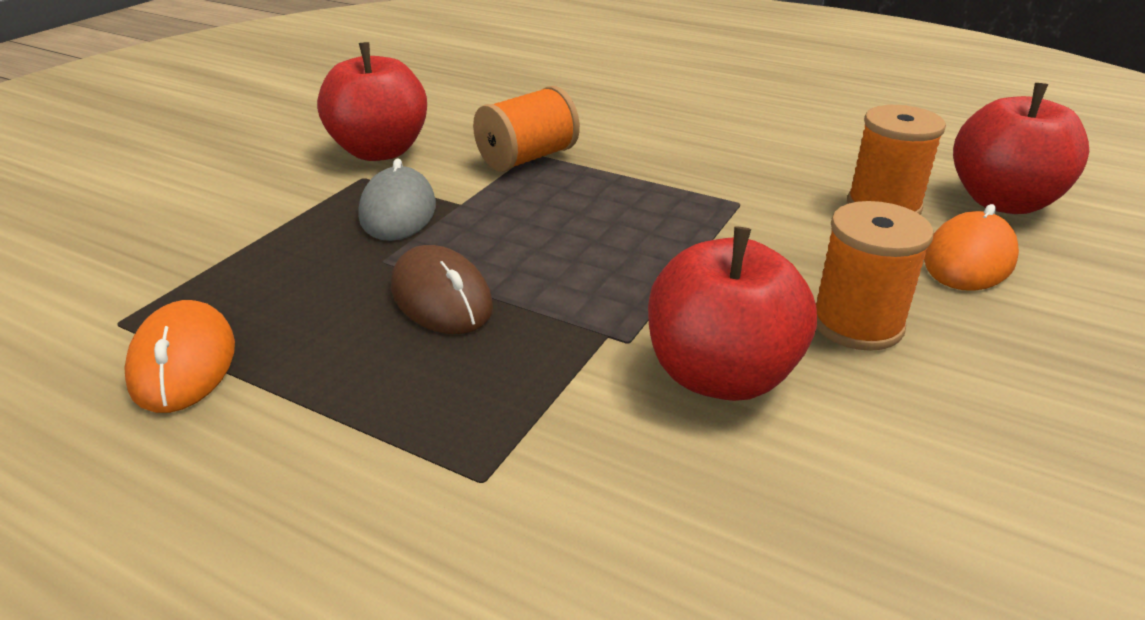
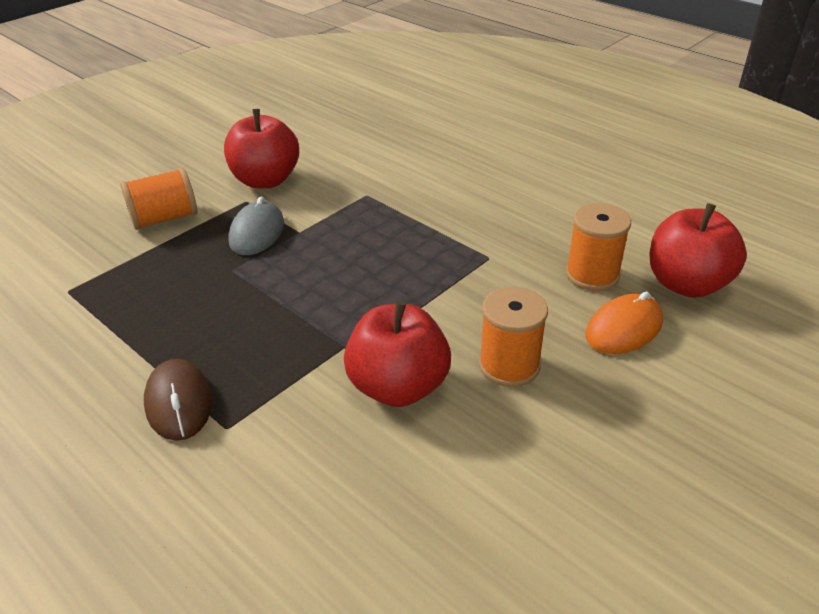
camera: 15 degrees right, 5 degrees up
(183, 363) = (95, 324): orange mouse -> none
(441, 297) = (255, 303): brown mouse -> brown mouse (179, 403)
(527, 158) = (361, 199): orange spool -> orange spool (164, 218)

